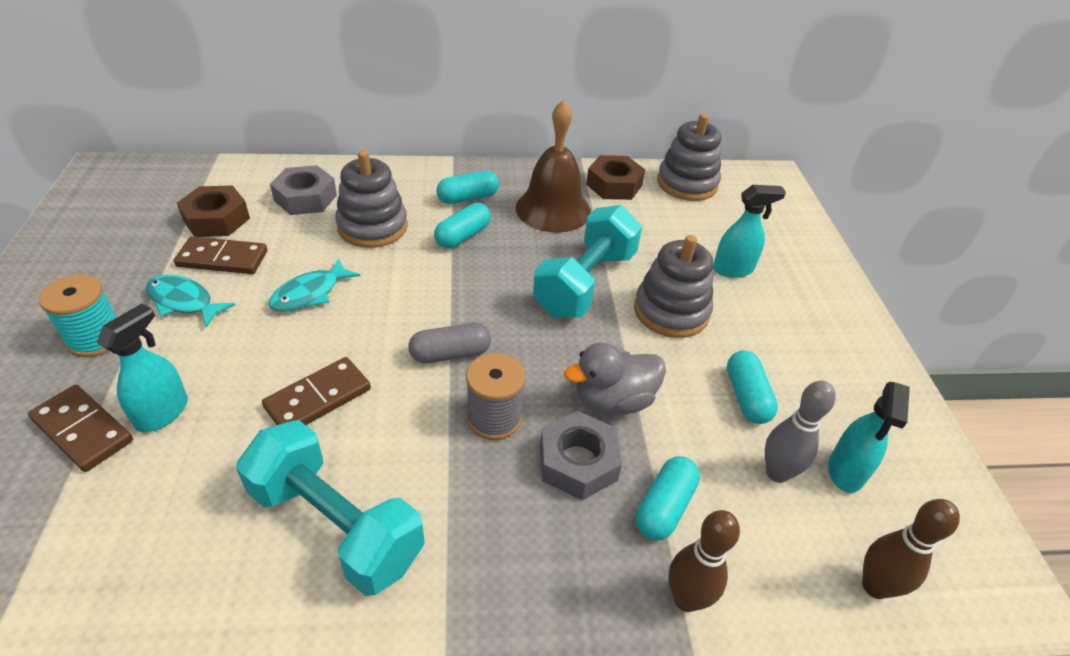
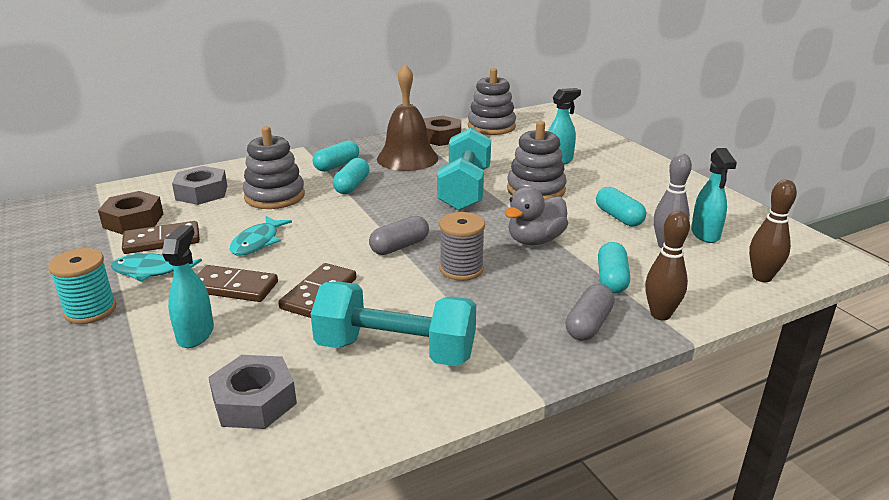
camera: 20 degrees left, 15 degrees down
(82, 430) = (133, 362): brown domino -> brown domino (233, 287)
(578, 462) = (538, 274): grey nut -> grey nut (254, 401)
(582, 577) = (588, 324): none -> grey capsule

